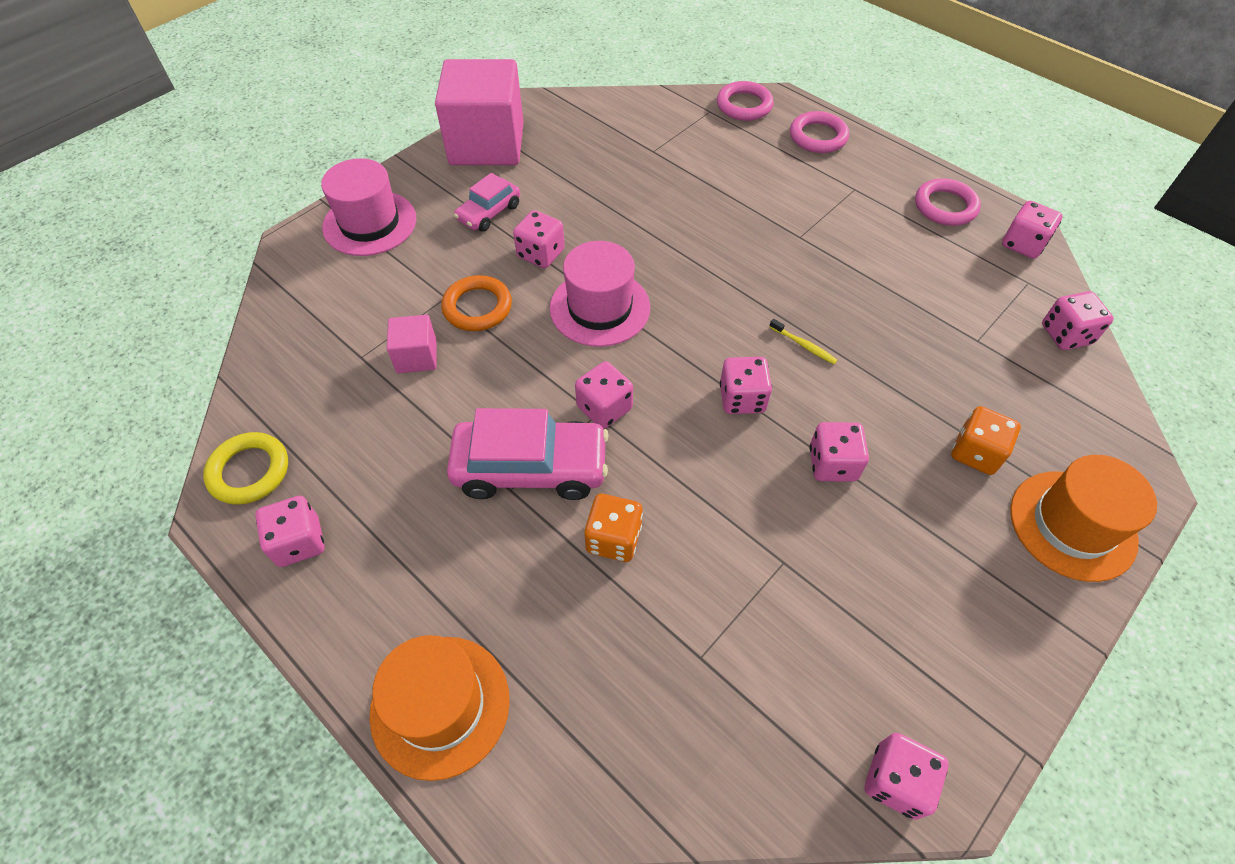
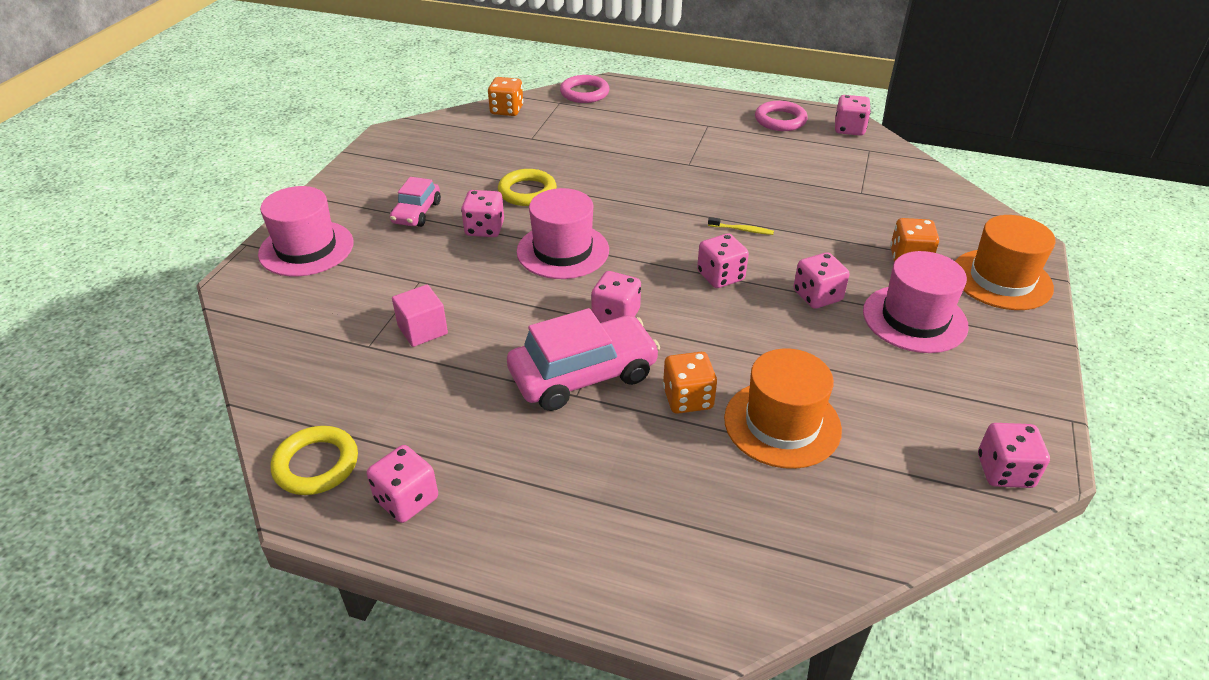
camera: 25 degrees left, 15 degrees down
(440, 705) = (626, 566): orange hat -> orange hat (782, 423)
(477, 307) = (454, 280): orange ring -> none
(487, 144) = (379, 166): pink cube -> none
(608, 220) = (527, 192): none -> yellow ring
(649, 106) = (507, 110): none -> orange dice
(818, 137) = (656, 100): pink ring -> none
(926, 537) = (914, 319): none -> pink hat
(1066, 334) = (916, 173): pink dice -> none

